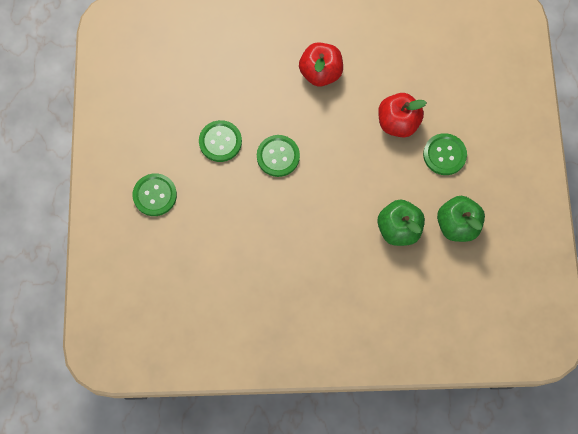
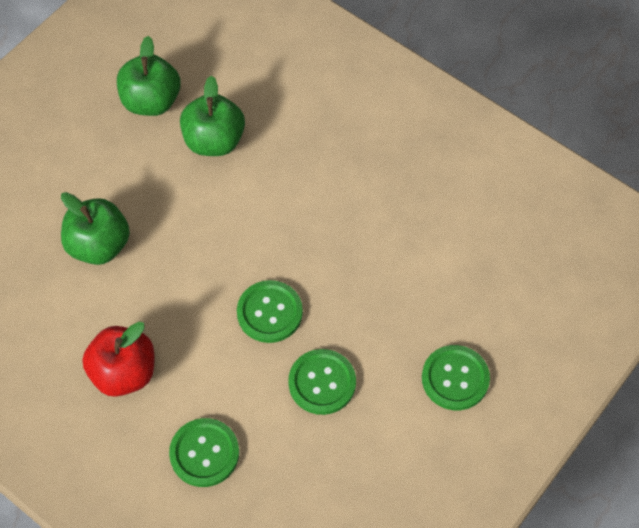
camera: 140 degrees left, 10 degrees down
(398, 123) = (99, 245): red apple -> green apple
(444, 155) = (87, 175): green button -> green button (204, 453)

